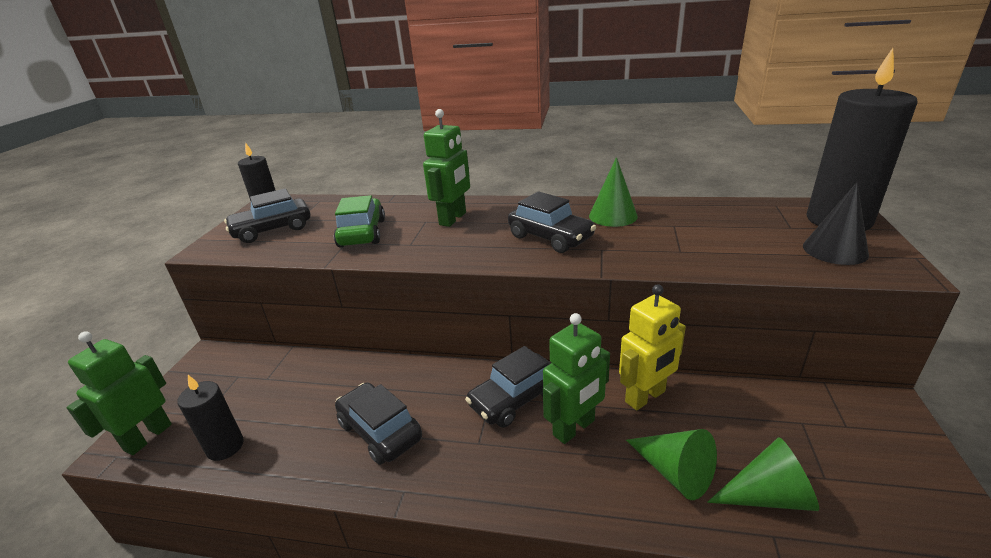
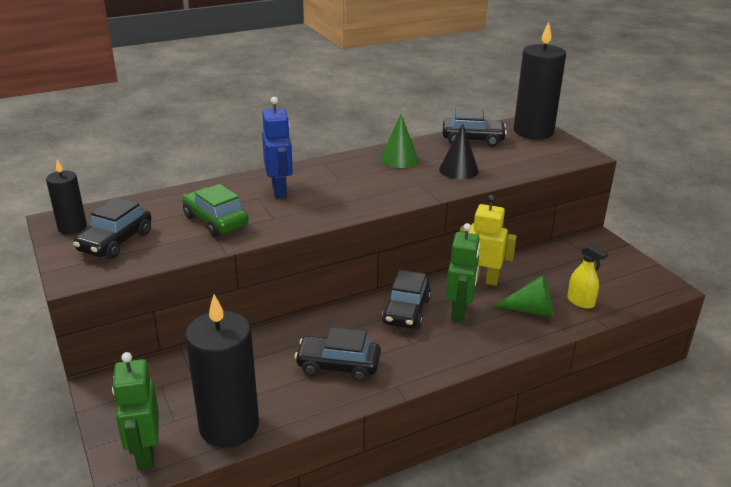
camera: 40 degrees left, 0 degrees up
(225, 446) = (229, 426): black candle -> black candle, size x1.85
(453, 219) = (279, 190): green robot -> blue robot
(550, 237) = (375, 185): black car -> black car (473, 139)
(645, 397) = (482, 280): yellow robot -> yellow robot turned 90 degrees counterclockwise
(767, 496) = (580, 302): green cone -> yellow spray bottle
(835, 250) = (547, 151): black cone -> black cone (458, 170)

